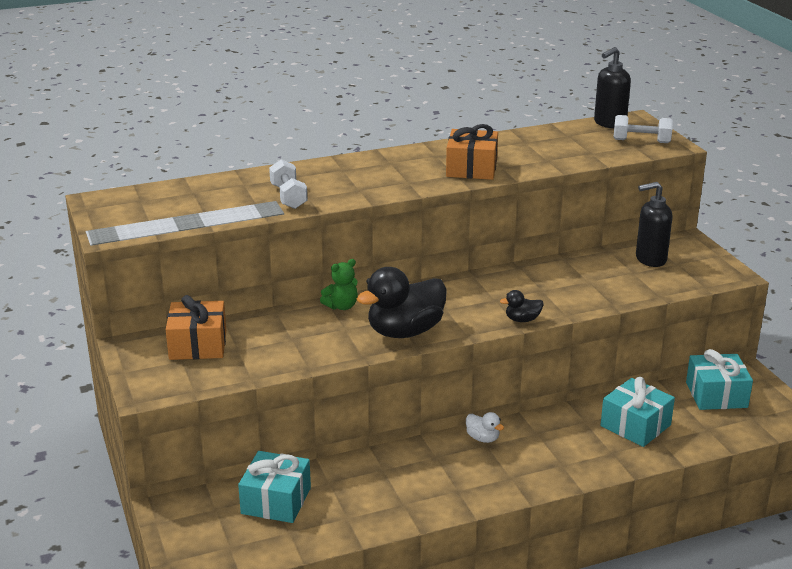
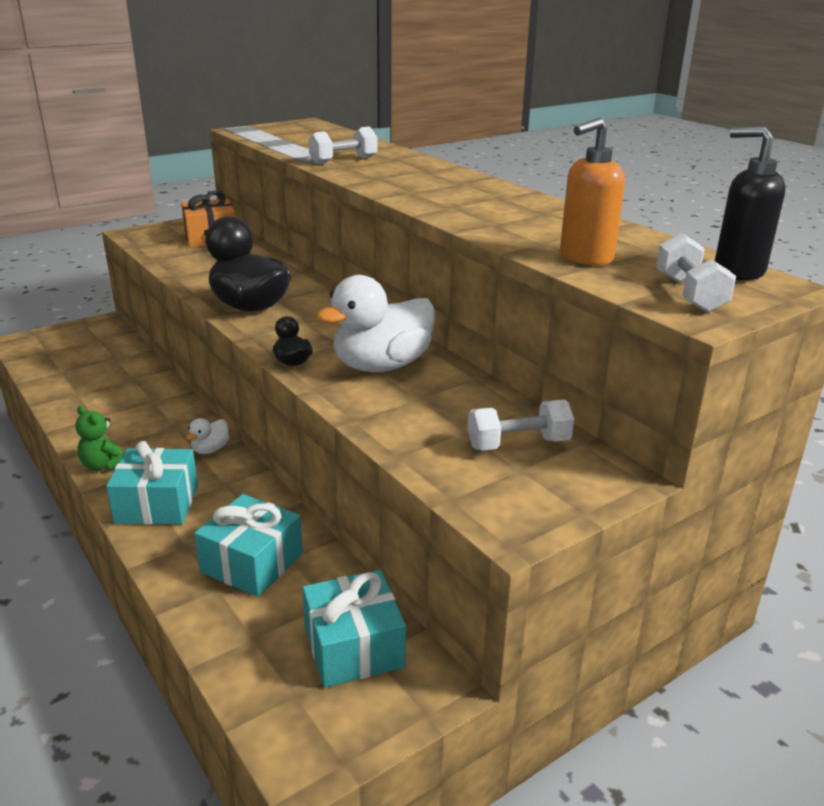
camera: 75 degrees right, 0 degrees up
(276, 501) = (106, 360): turquoise gift -> turquoise gift (157, 504)
(341, 306) = (295, 277): green teddy bear -> green teddy bear (104, 465)
(471, 168) = (474, 212): orange gift -> none
(537, 287) = (382, 366): none -> white duck
(578, 153) = (585, 258): none -> orange soap dispenser
(650, 259) = (518, 444): black soap dispenser -> white dumbbell

